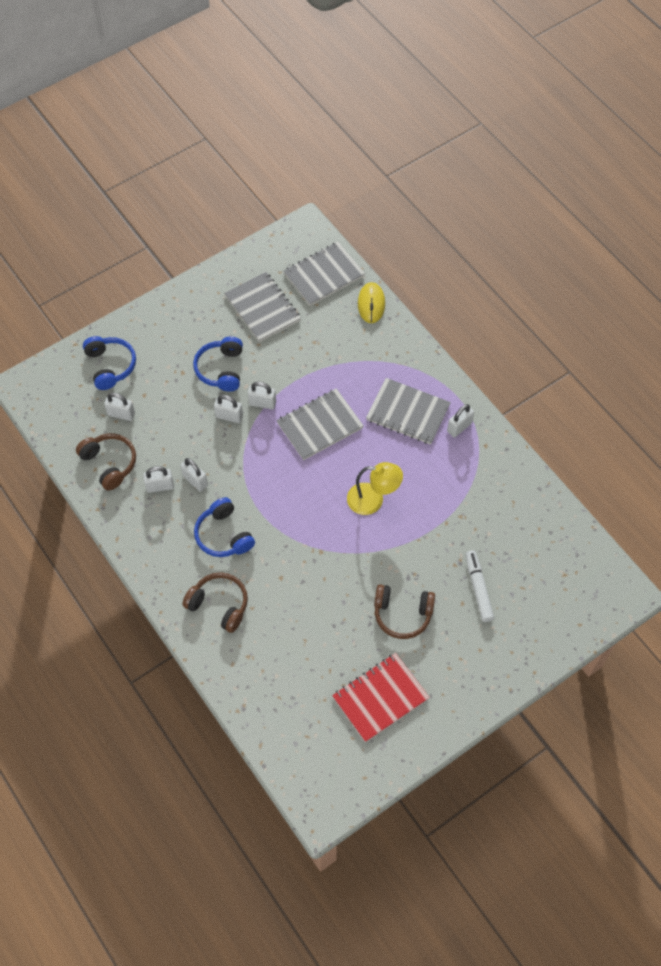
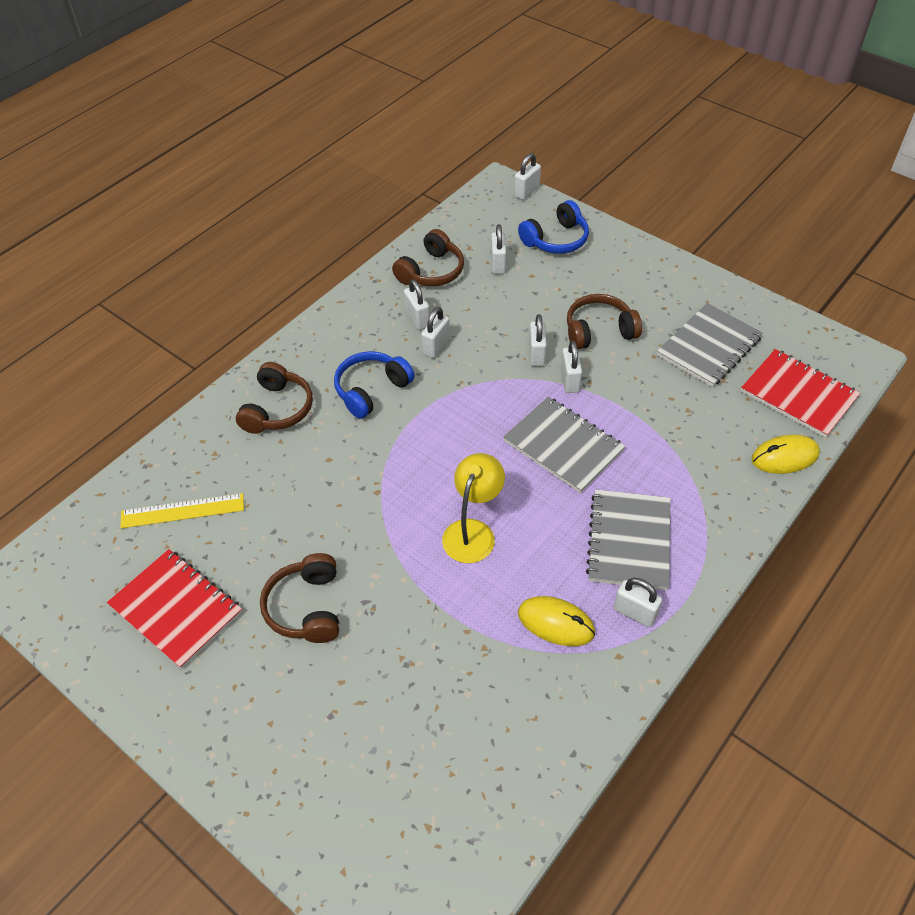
camera: 75 degrees right, 10 degrees down
(42, 369) = (526, 192): none -> white padlock
(221, 369) = (599, 331): blue headphones -> brown headphones
(296, 685) = (182, 510): none -> yellow ruler
(324, 275) = (798, 395): grey notebook -> red notebook
(373, 500) = (473, 531): yellow lamp -> yellow lamp turned 150 degrees counterclockwise
(454, 472) = (556, 623): none -> yellow mouse
(478, 588) = (370, 699): white marker -> none

